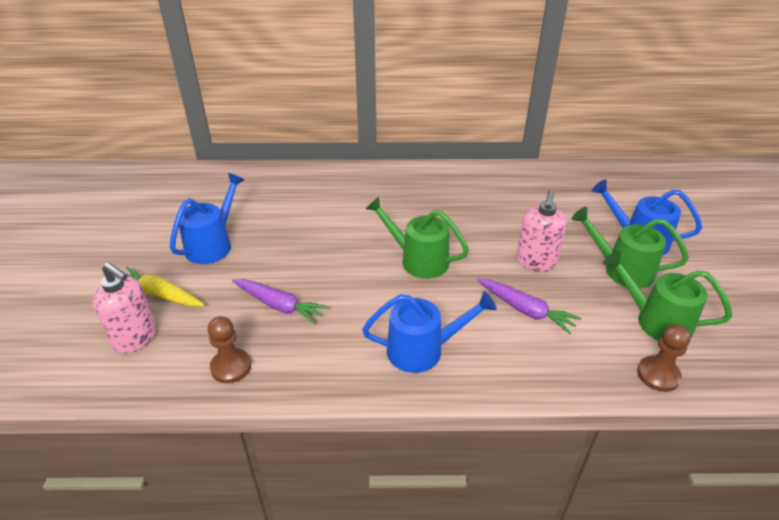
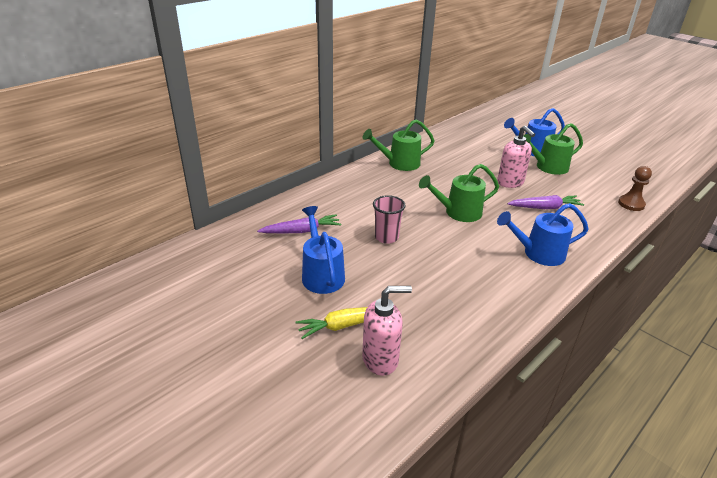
camera: 45 degrees left, 5 degrees down
(231, 367) = (468, 330): brown pawn -> none
(279, 305) = (431, 281): purple carrot -> purple carrot (301, 231)
(312, 244) = (386, 237): none -> pink cup
(423, 350) = (538, 253): blue watering can -> blue watering can turned 135 degrees counterclockwise
(656, 321) = (594, 182): green watering can -> green watering can (399, 163)

